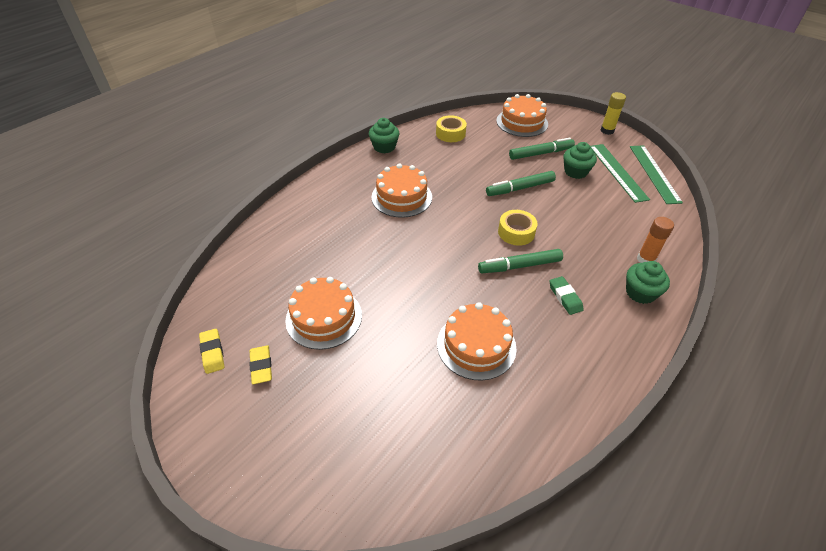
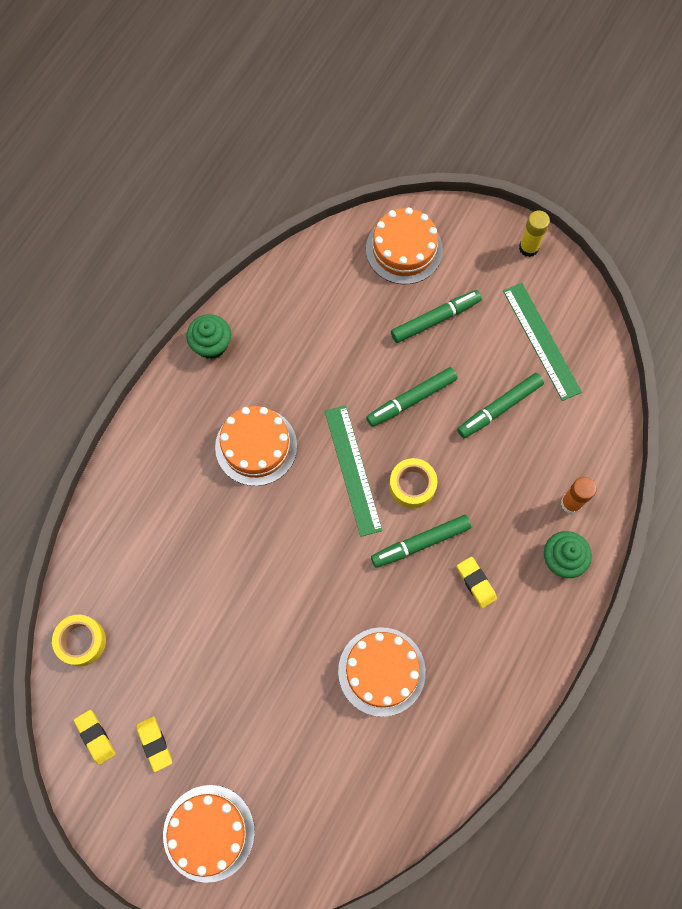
camera: 10 degrees left, 25 degrees up
(324, 317) = (205, 665): orange cake -> orange cake (208, 833)
(450, 134) = (302, 296): yellow tape -> yellow tape (81, 641)
(565, 297) = (476, 583): green eraser -> yellow eraser
(575, 172) = (484, 351): green cupcake -> none
(586, 200) = (499, 408): none -> green marker
(654, 173) = (590, 335): green ruler -> green ruler (353, 470)

